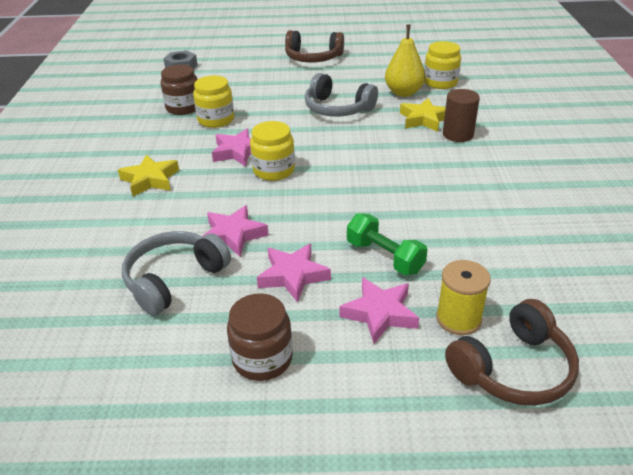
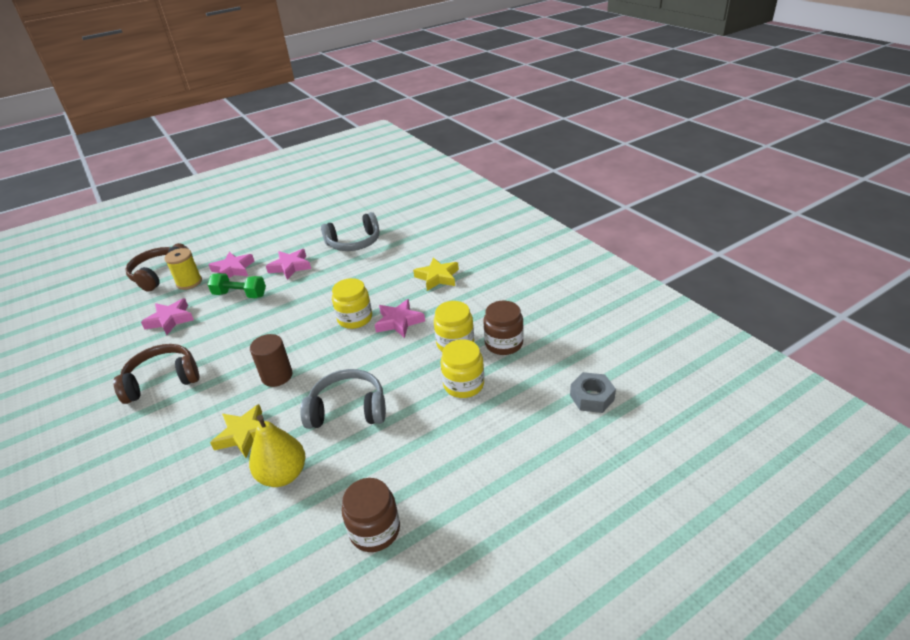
camera: 150 degrees right, 0 degrees up
(174, 279) = (354, 243): grey headphones -> grey headphones turned 60 degrees clockwise
(233, 235) = (343, 271): pink star -> pink star (170, 320)
(262, 359) = (282, 236): brown jar -> brown jar (375, 530)
(313, 58) = (451, 501): brown headphones -> brown headphones (162, 380)
(440, 82) = (239, 523): yellow jar -> yellow jar (463, 384)
(458, 134) = (203, 426): brown cylinder -> brown cylinder (277, 376)

